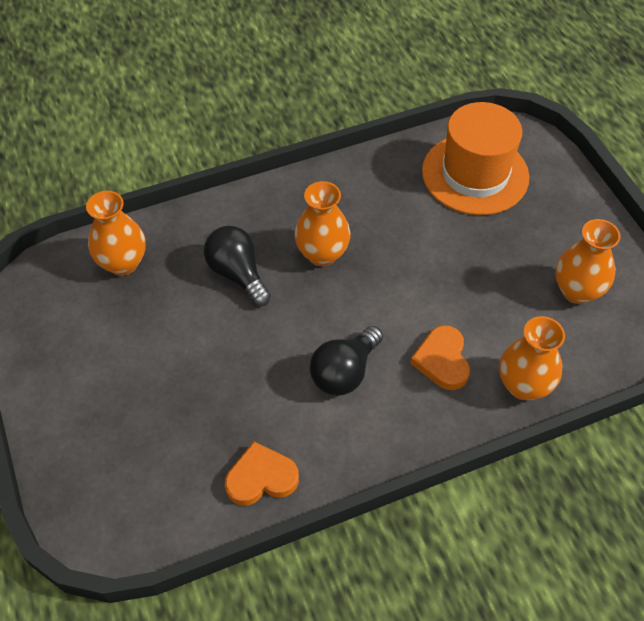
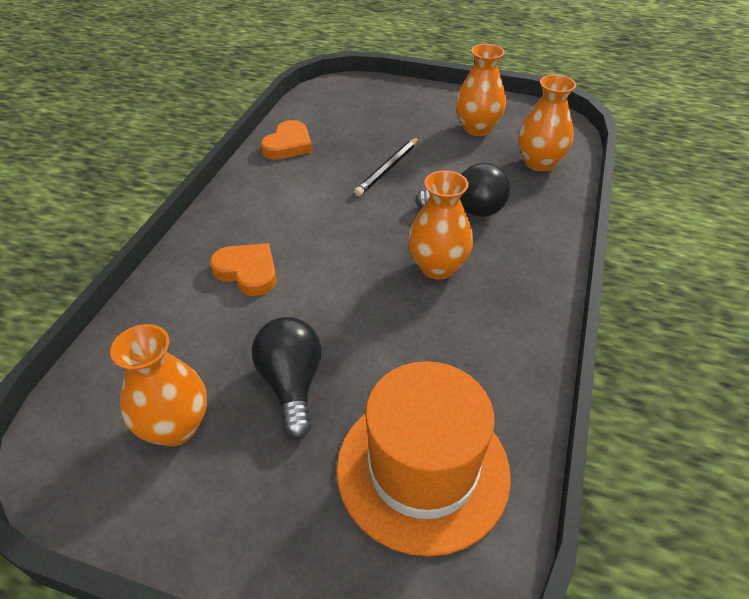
camera: 130 degrees right, 10 degrees down
(227, 364) = (388, 168): none -> black pencil
(344, 372) = (310, 215): black light bulb -> black light bulb (291, 384)
(523, 385) = (161, 304): orange vase -> orange vase (477, 128)

